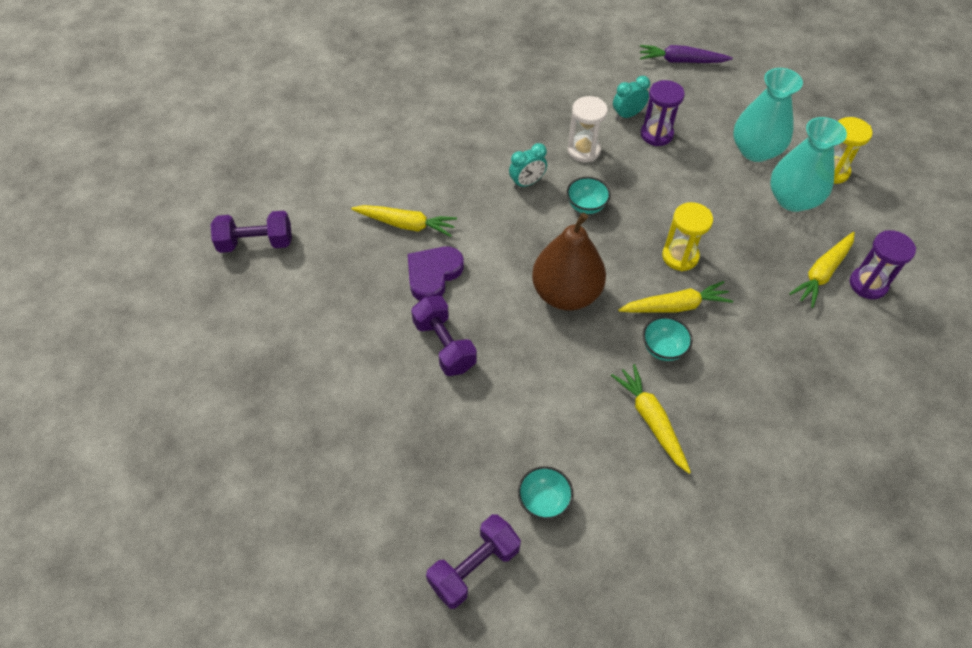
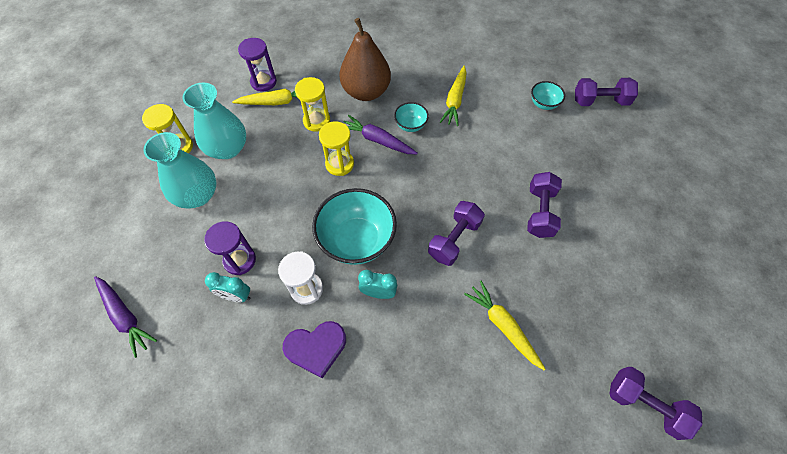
camera: 140 degrees left, 5 degrees up
(433, 275) = (512, 266): purple heart -> purple heart (316, 348)
(504, 263) = (454, 239): none -> purple dumbbell
(566, 293) = (433, 191): brown pear -> brown pear (366, 92)
(586, 206) = (357, 240): turquoise bowl -> turquoise bowl, size x2.04
(675, 306) = (377, 140): yellow carrot -> purple carrot
(757, 282) = (316, 121): none -> yellow hourglass

